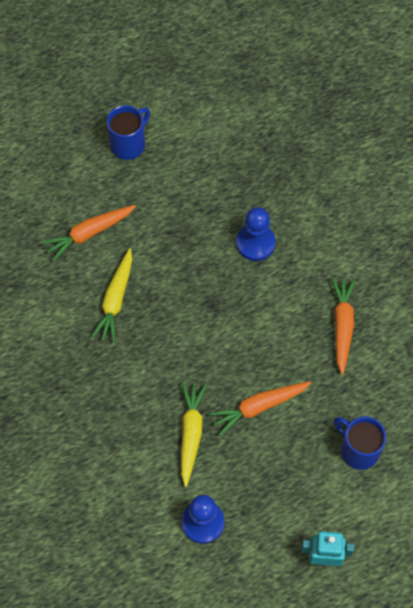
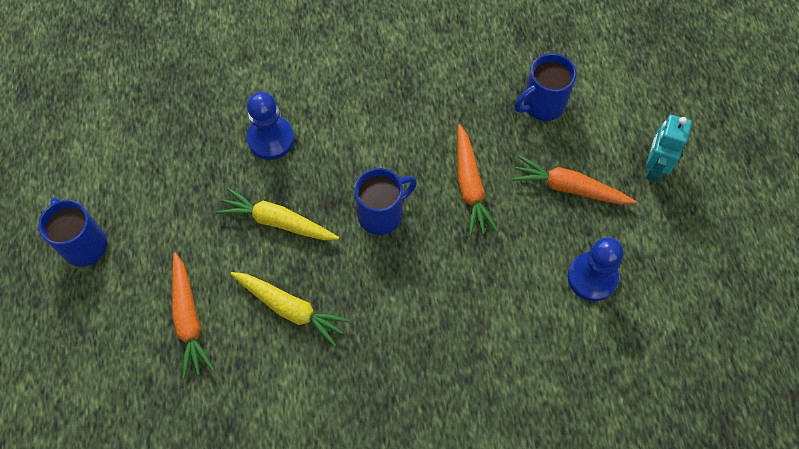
camera: 75 degrees left, 0 degrees up
(191, 433) = (484, 264): yellow carrot -> yellow carrot (278, 222)
(213, 344) = (381, 214): none -> blue mug
(342, 325) = (398, 81): orange carrot -> orange carrot (569, 188)

